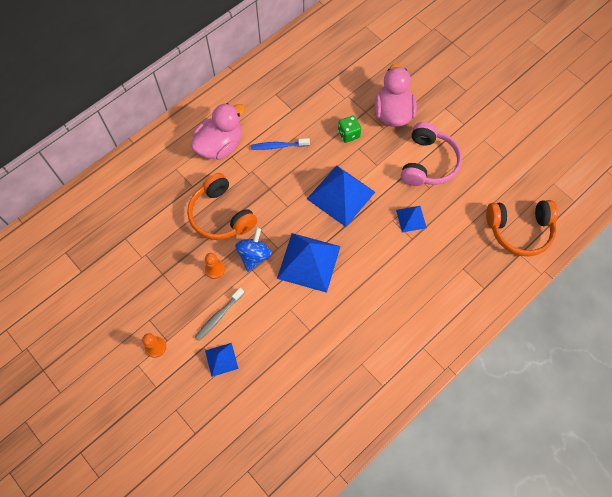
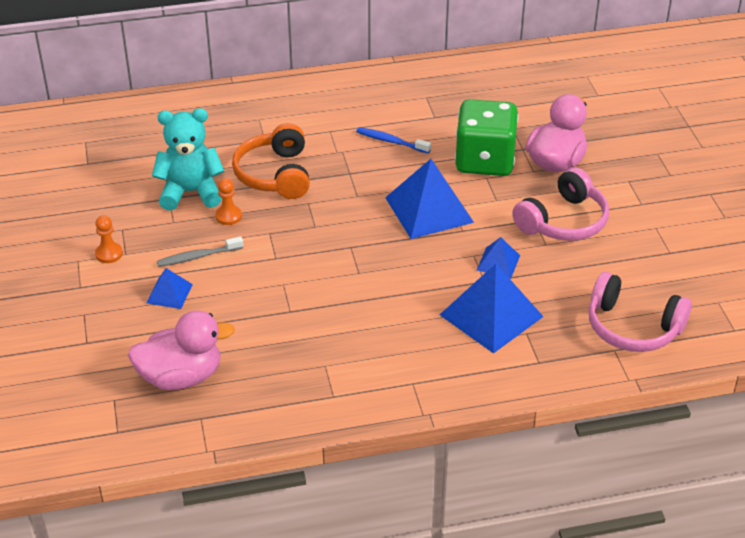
camera: 30 degrees right, 25 degrees down
(174, 261) = (191, 192): none -> turquoise teddy bear
(220, 146) = (324, 117): pink duck -> pink duck (181, 377)
(254, 255) = (282, 222): blue spinning top -> none
(309, 262) = (340, 252): blue pyramid -> blue pyramid (491, 315)
(348, 134) = (484, 161): green dice -> green dice, size x2.25
(519, 230) = (632, 327): orange headphones -> pink headphones

